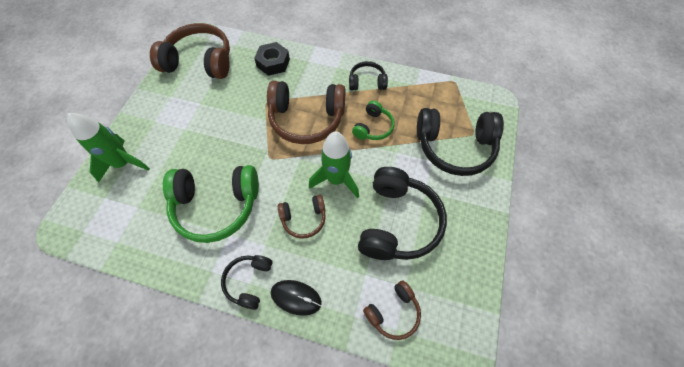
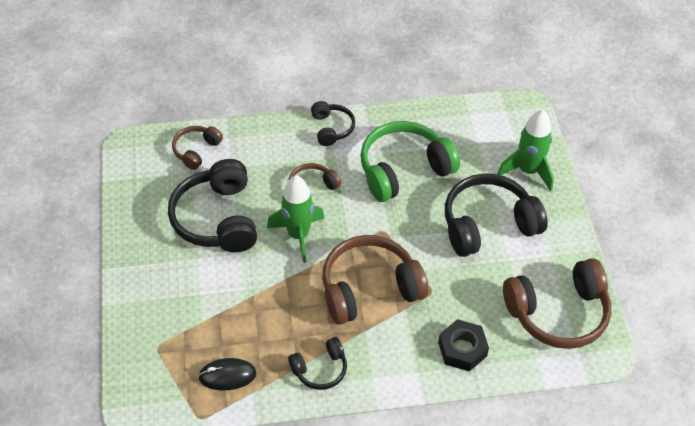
camera: 155 degrees right, 10 degrees down
(296, 297) = (285, 132): black mouse -> black mouse (227, 375)
(373, 127) = (284, 308): green headphones -> none
(454, 147) = (177, 320): black headphones -> black headphones (488, 224)

